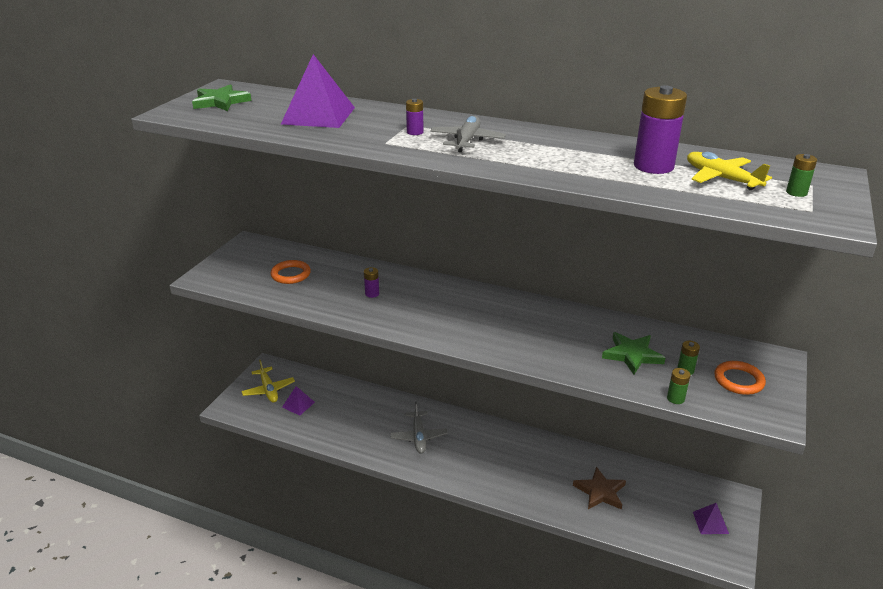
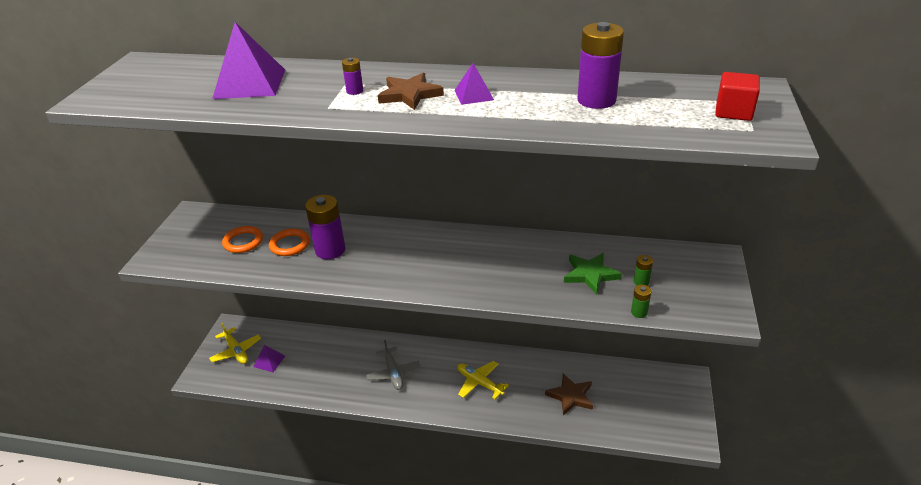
camera: 10 degrees left, 5 degrees up
(220, 102) = (140, 79): green star -> none
(372, 294) = (330, 250): purple battery -> purple battery, size x2.14
(467, 141) = (410, 94): grey plane -> brown star
(710, 522) = (671, 407): purple pyramid -> purple pyramid (474, 95)
(721, 178) = (662, 105): yellow plane -> yellow plane (479, 383)
(738, 380) = (690, 284): orange ring -> orange ring (289, 245)
(796, 192) = (733, 112): green battery -> red cube

